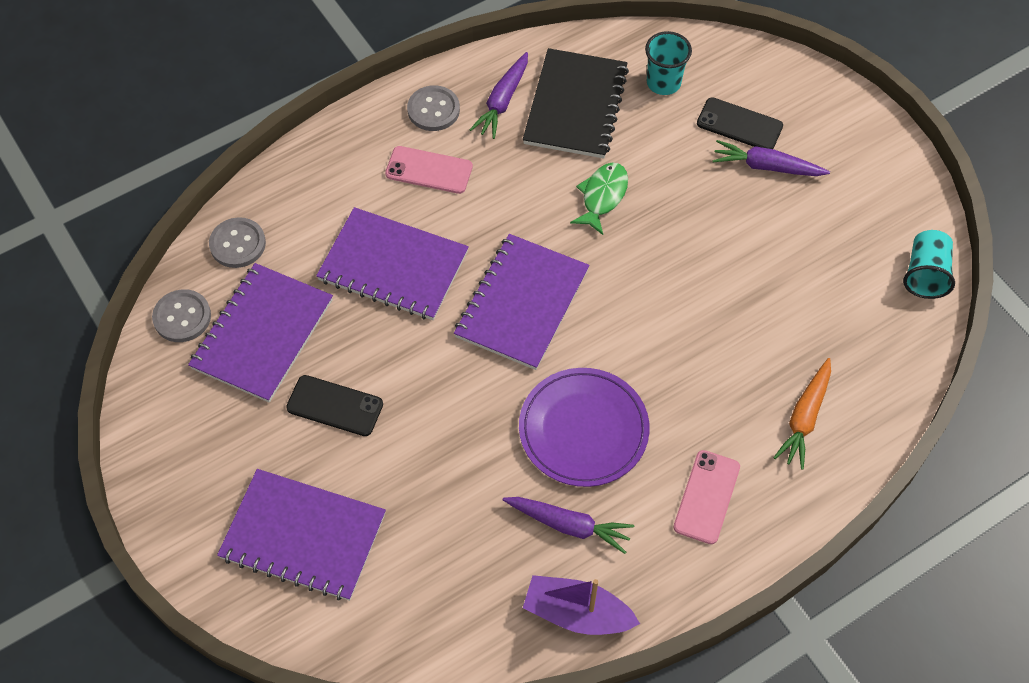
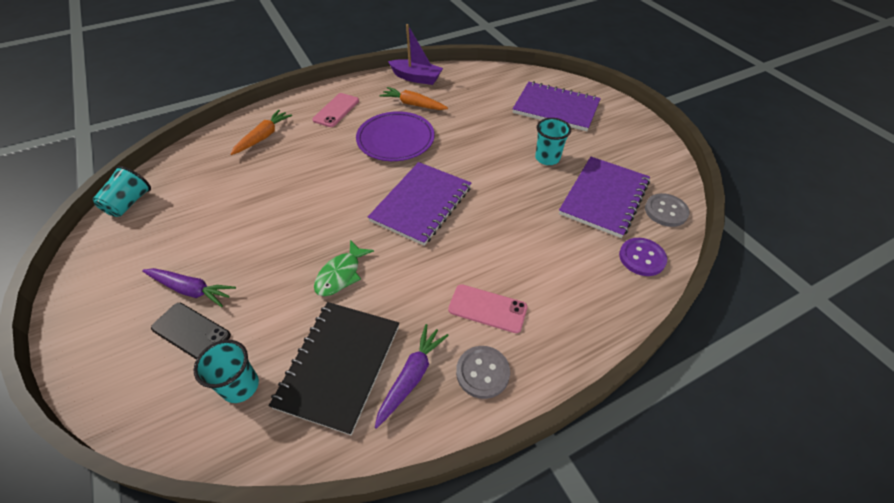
camera: 175 degrees left, 10 degrees down
(238, 244) = (642, 258): grey button -> purple button
(335, 406) = (547, 158): black phone -> turquoise cup
(393, 266) = (515, 234): purple notebook -> none
(568, 525) = (413, 104): purple carrot -> orange carrot

